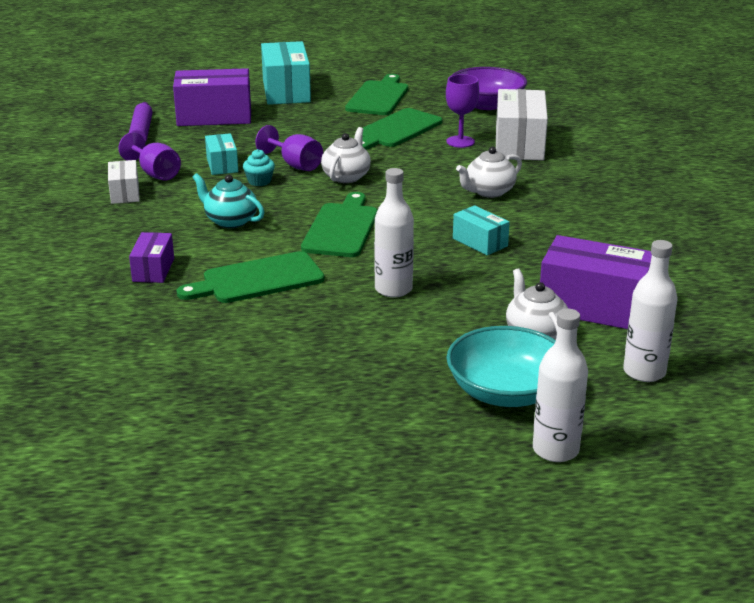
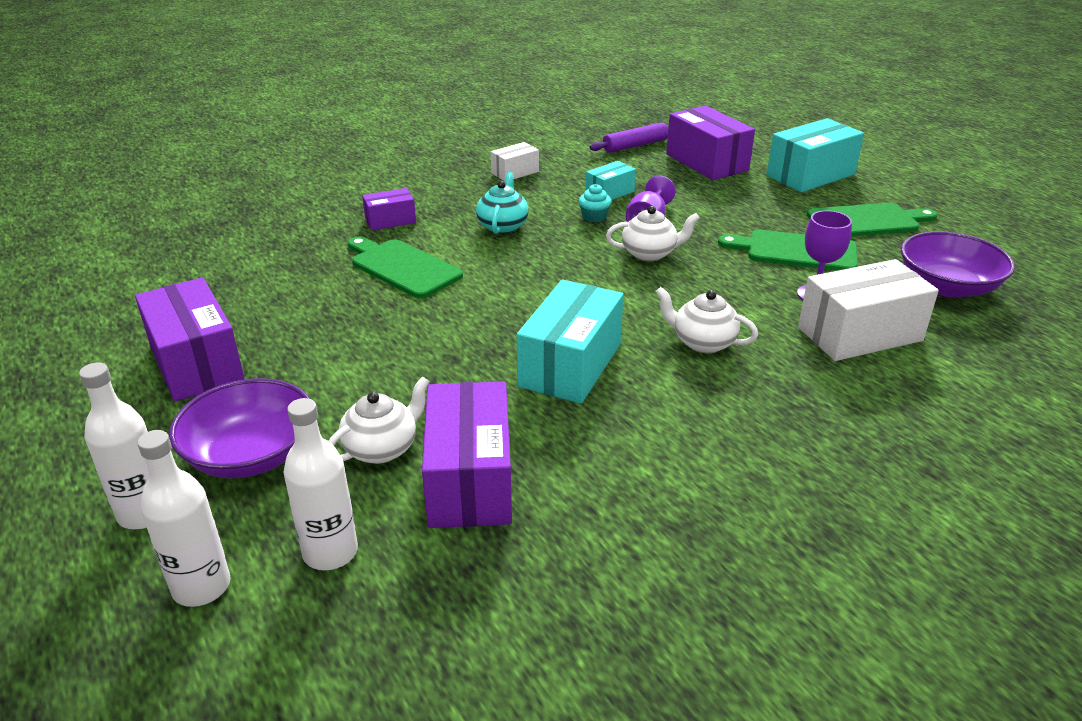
camera: 65 degrees right, 5 degrees up
(155, 173) = (563, 172): purple goblet -> none
(337, 407) = (196, 363): none -> purple box
(342, 228) = (534, 280): green cutting board -> none
(393, 289) = (427, 338): white bottle -> white bottle (201, 587)
(480, 242) = (570, 365): turquoise box -> turquoise box, size x1.86
(506, 392) = (251, 454): turquoise bowl -> purple bowl

